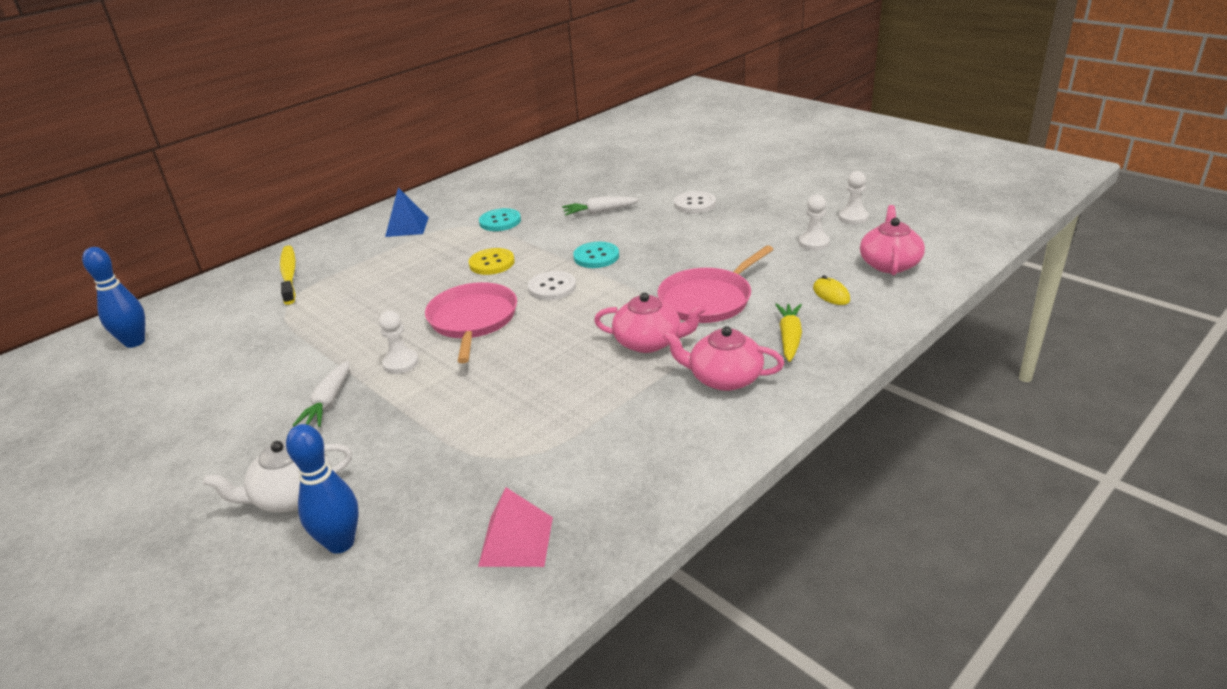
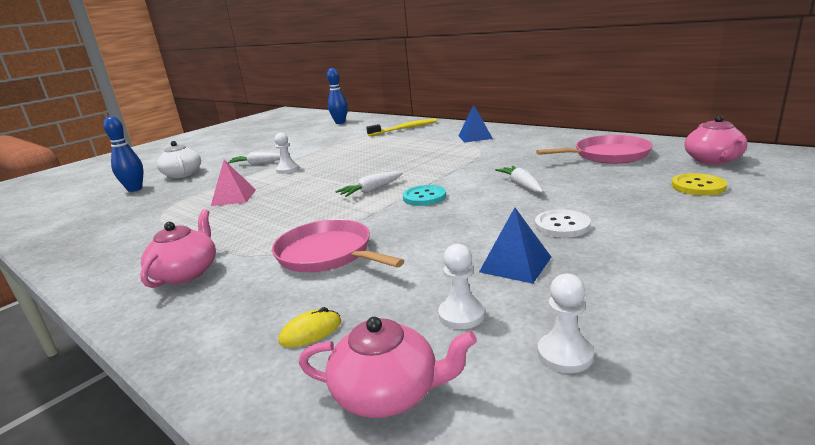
camera: 85 degrees right, 10 degrees down
(472, 320) = (330, 176): pink pan -> pink pan (607, 155)
(492, 263) = (415, 167): yellow button -> yellow button (698, 186)
(500, 221) = (490, 157): turquoise button -> none
(516, 541) = (85, 225): pink pyramid -> pink pyramid (234, 197)
(552, 287) = (371, 190): white button -> white carrot
(649, 342) = (266, 235): pink teapot -> pink teapot (713, 160)
(751, 223) = (515, 264): none -> blue pyramid
(789, 338) = (229, 304): yellow carrot -> none

